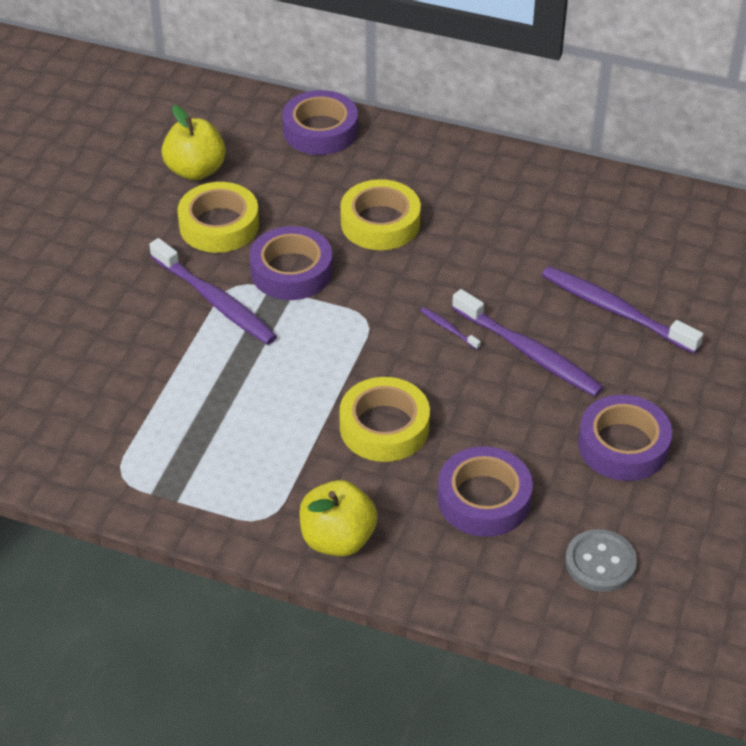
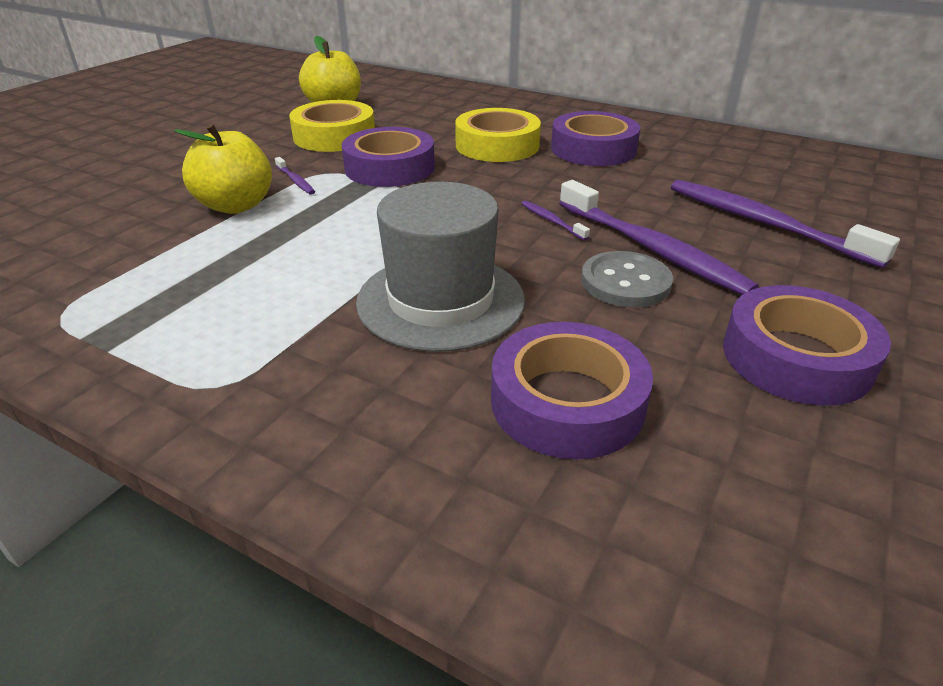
camera: 10 degrees right, 10 degrees down
(215, 301) = (295, 181): purple toothbrush -> purple toothbrush, size x0.43
(320, 130) = (460, 95): purple tape -> purple tape (593, 149)
(338, 539) = (310, 430): yellow apple -> yellow apple (236, 205)
(384, 427) = (440, 300): yellow tape -> grey hat
(600, 562) = (780, 533): grey button -> grey button (625, 282)

